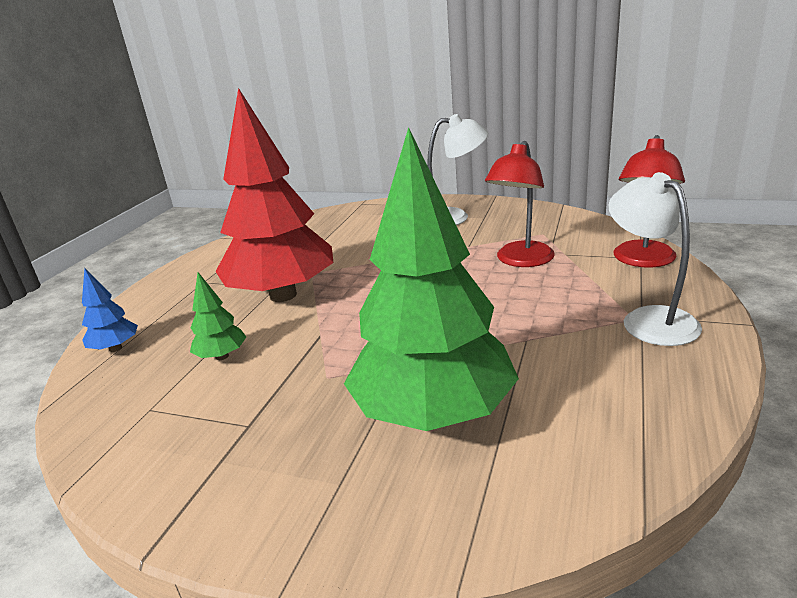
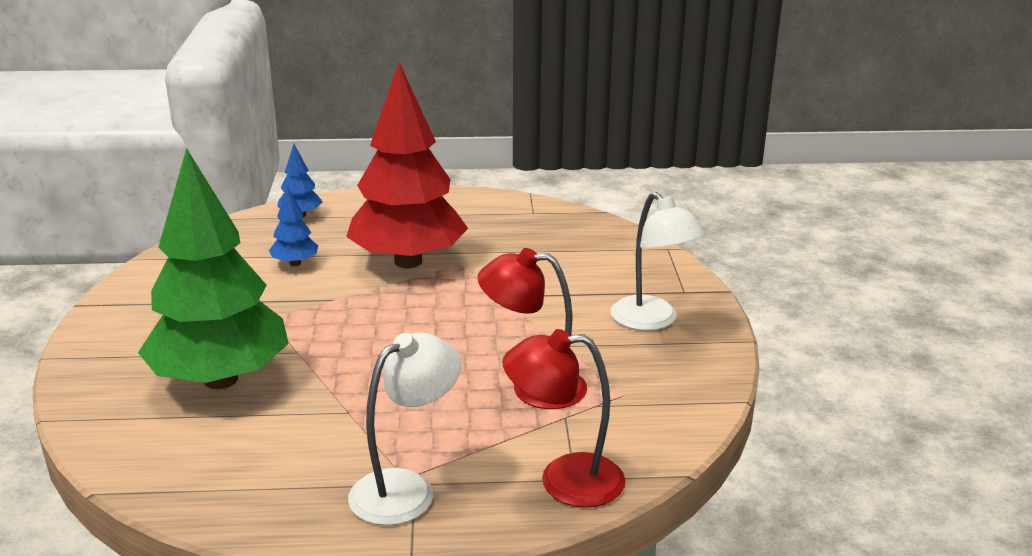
camera: 65 degrees right, 0 degrees up
(222, 356) = (295, 263): green tree -> blue tree

